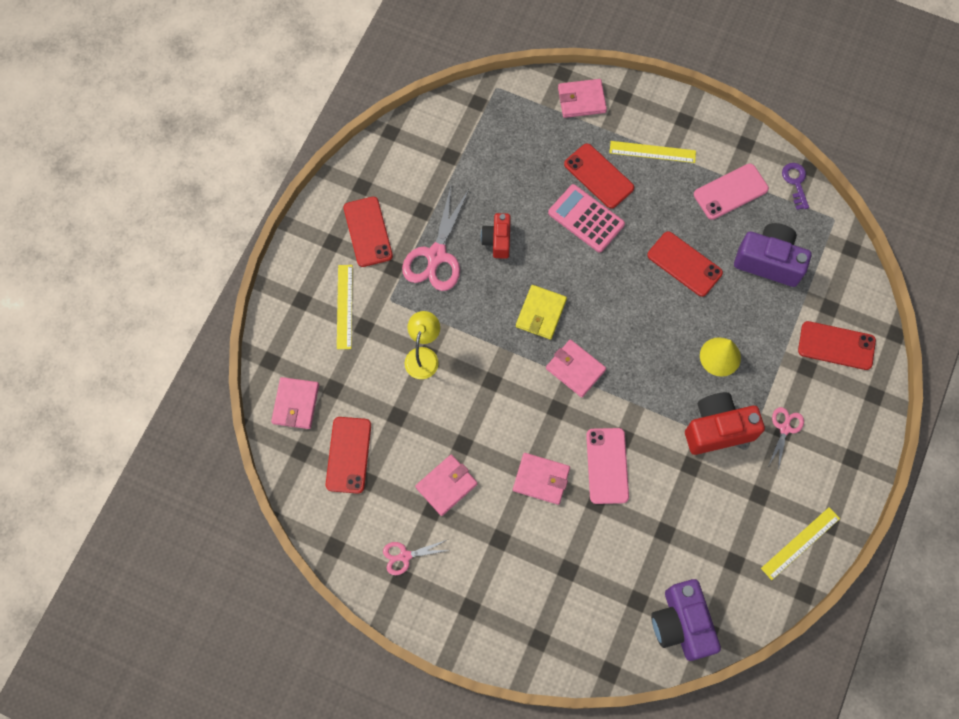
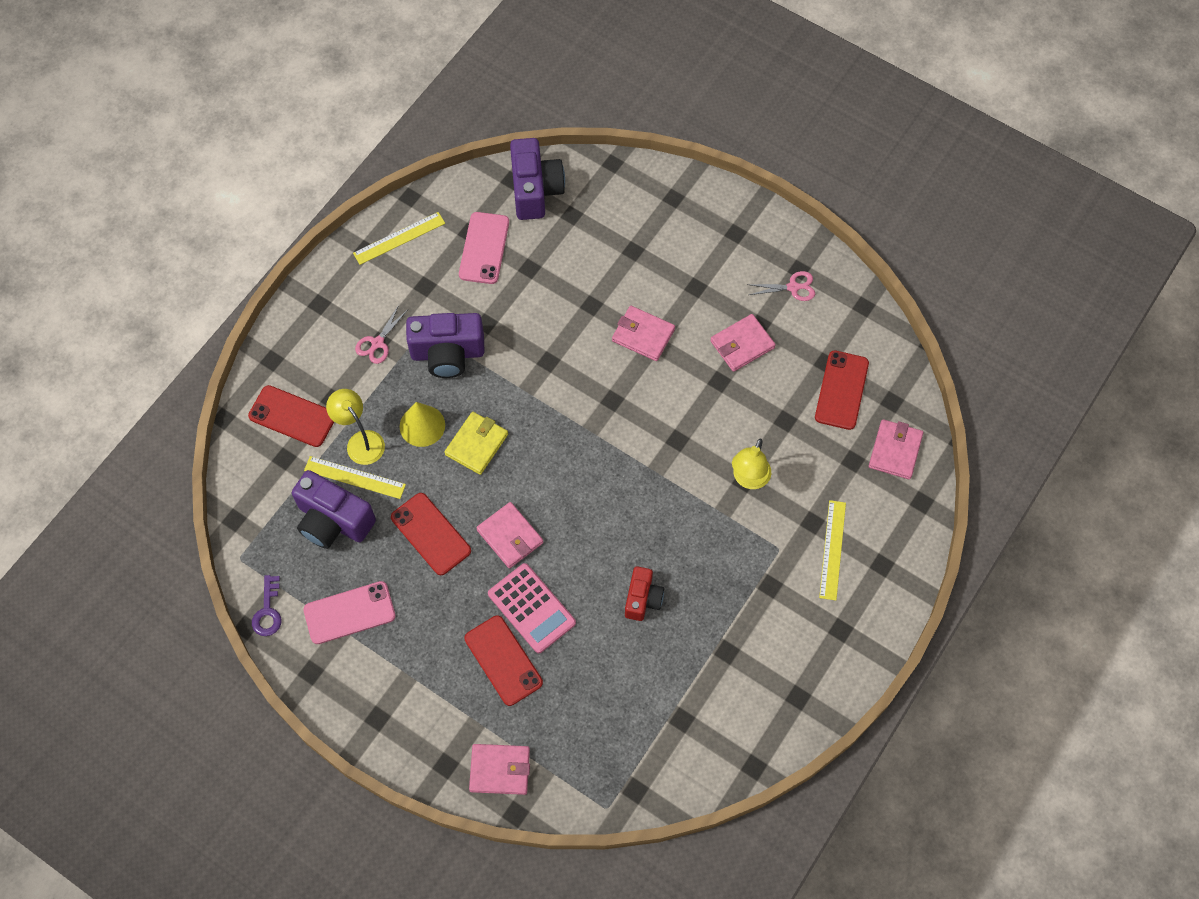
camera: 170 degrees left, 5 degrees down
(368, 232) = (796, 636): red phone -> none
(436, 256) = (718, 591): pink scissors -> none
(541, 313) = (608, 505): yellow wallet -> yellow wallet (476, 444)
(575, 369) = (583, 438): pink wallet -> pink wallet (510, 536)
(607, 466) = (572, 337): pink phone -> pink phone (484, 248)
(652, 151) = (429, 681): yellow ruler -> yellow ruler (354, 477)
(717, 429) = (447, 354): red camera -> purple camera
(769, 333) = (361, 441): none -> yellow lamp

